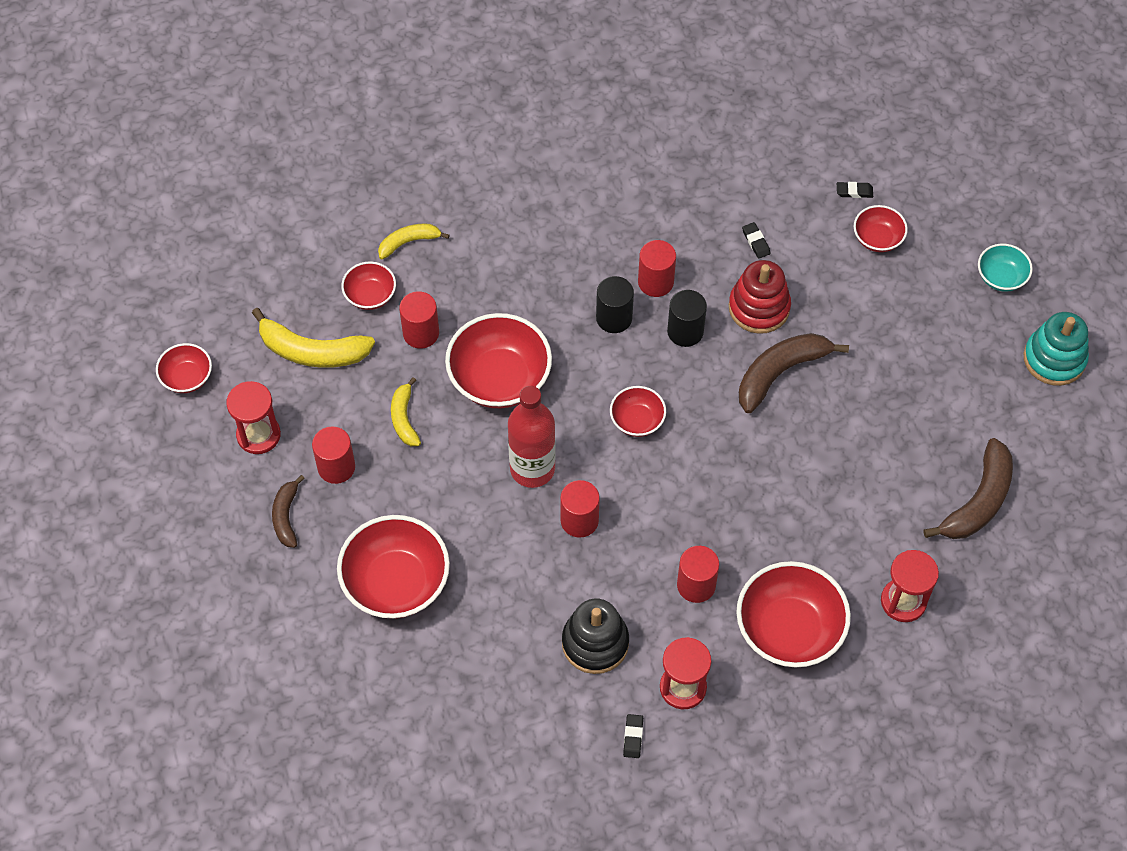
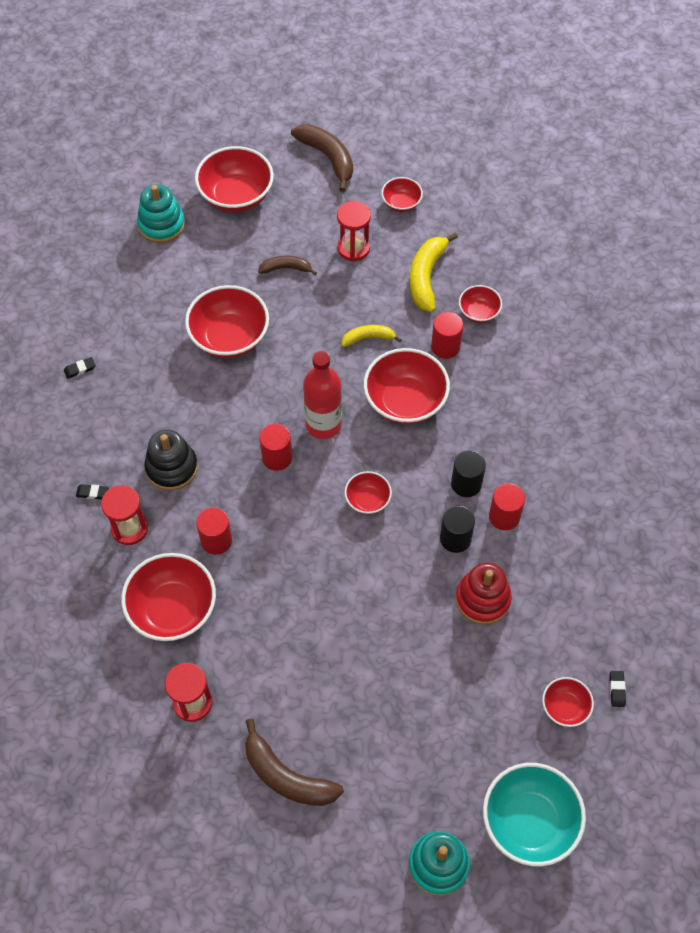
camera: 90 degrees right, 0 degrees up
(153, 584) = (236, 196): none -> red bowl
(196, 681) = (161, 225): none -> turquoise stacking toy
(336, 467) = (326, 297): red cylinder -> none
(409, 242) = (531, 336): yellow banana -> none
(756, 242) = (552, 599): black eraser -> black eraser (80, 369)
(781, 372) = (416, 614): brown banana -> brown banana (328, 158)
(1001, 277) = (529, 822): turquoise bowl -> turquoise bowl, size x1.89

